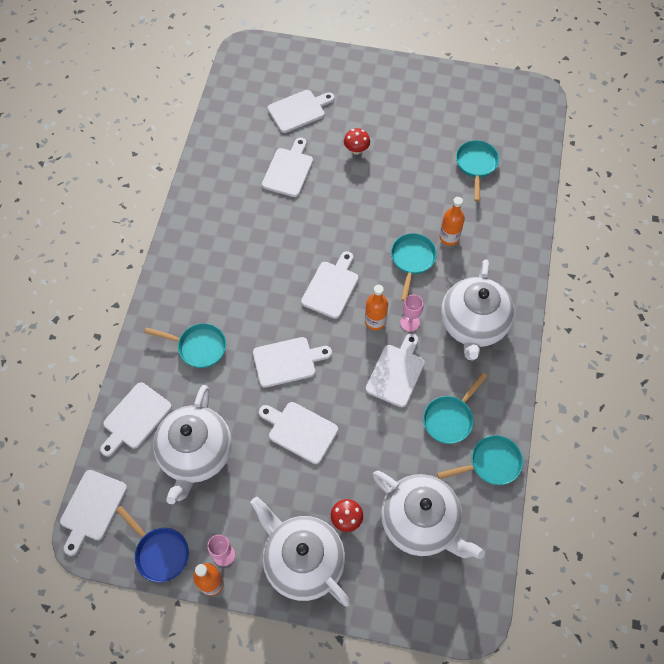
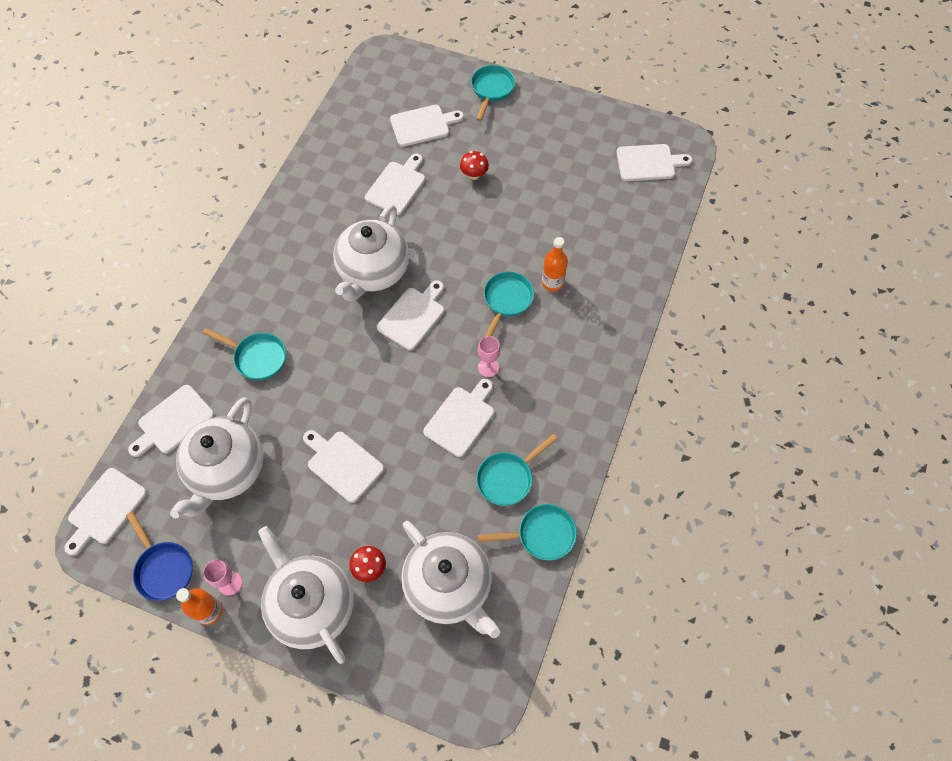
camera: 10 degrees right, 0 degrees up
(287, 361) = (347, 388): white cutting board -> white cutting board (648, 163)
(375, 321) = (451, 360): orange bottle -> none
(473, 325) = (556, 381): white teapot -> white teapot (373, 272)
(476, 165) = (600, 210): turquoise pan -> turquoise pan (491, 90)

